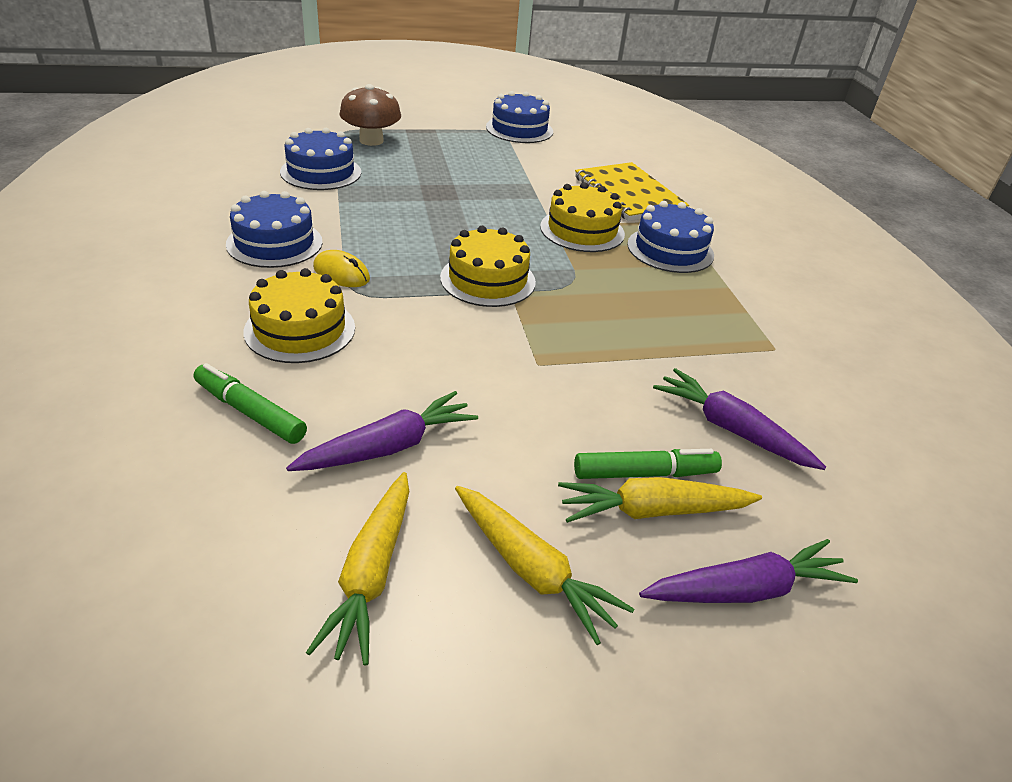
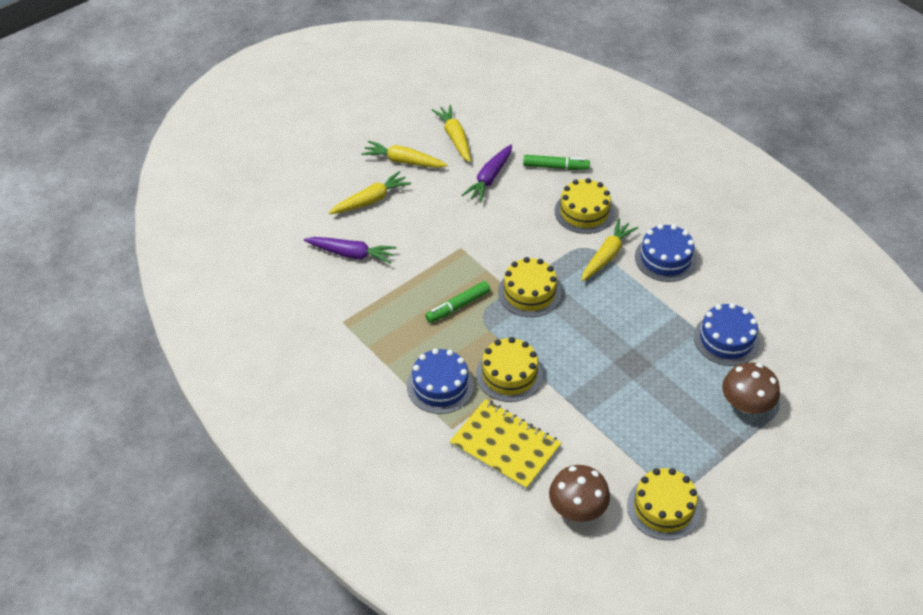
camera: 155 degrees right, 10 degrees up
(341, 273) = (607, 255): yellow mouse -> yellow carrot
(519, 129) = (663, 507): blue cake -> yellow cake
(592, 150) = (577, 508): none -> brown mushroom
(645, 473) = (381, 214): green marker -> green marker (458, 306)
(745, 589) = (325, 187): purple carrot -> none

